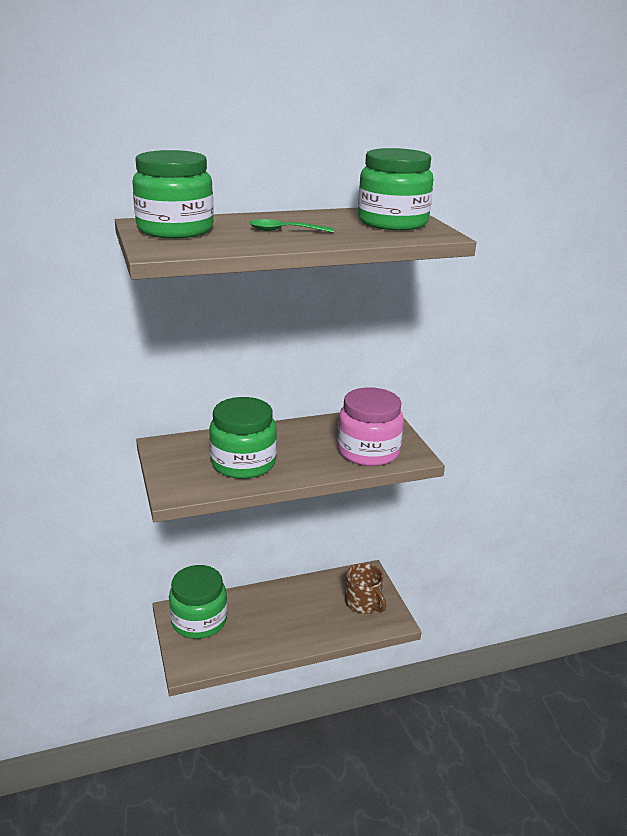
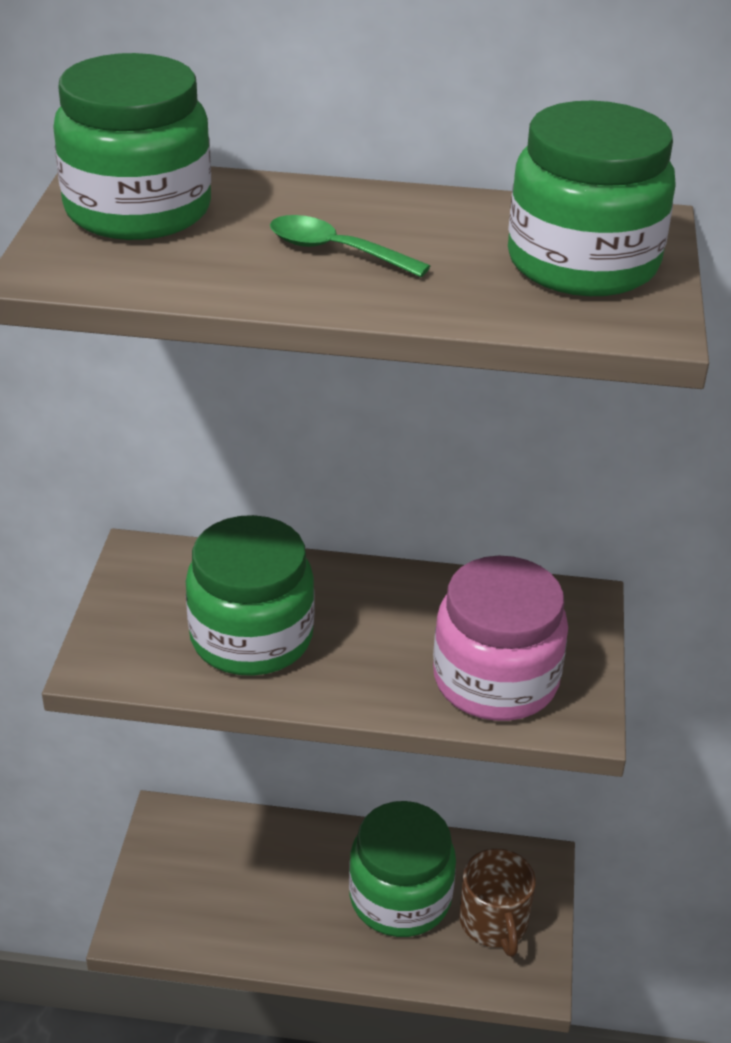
camera: 25 degrees right, 10 degrees up
(199, 620) = (195, 851): green jar -> green jar (400, 897)

